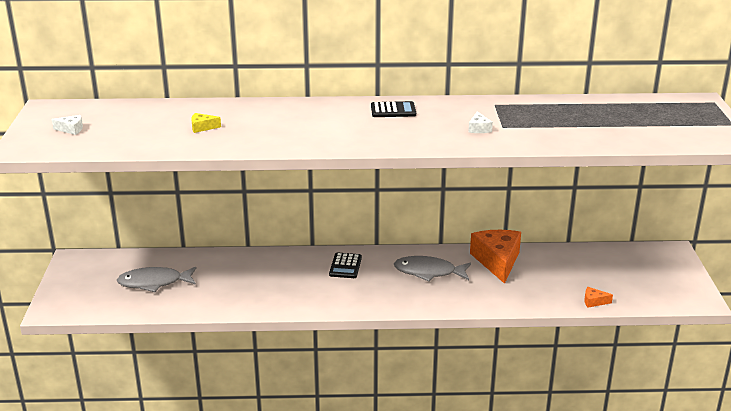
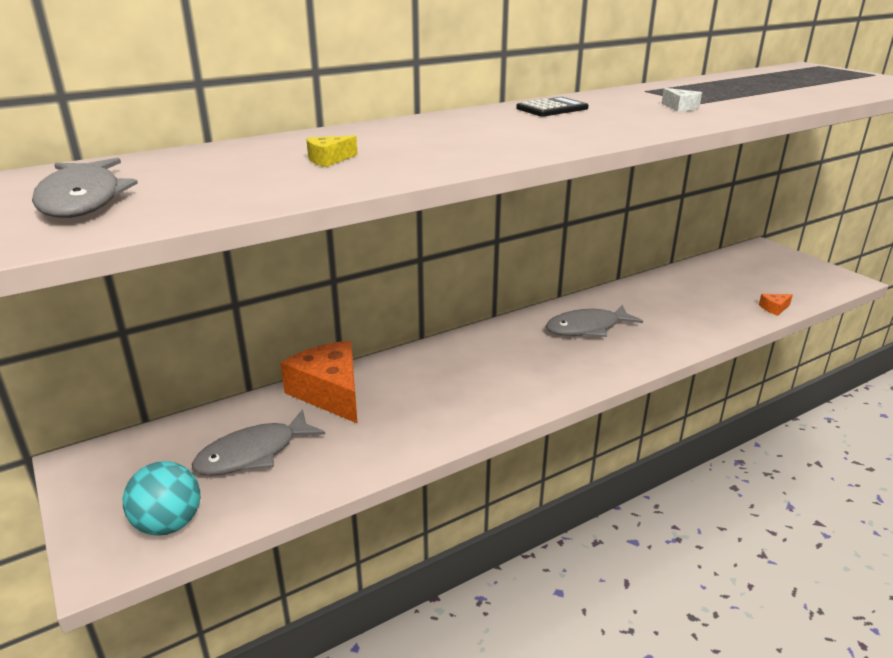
camera: 30 degrees left, 0 degrees up
(71, 129) = (83, 200): white cheese -> grey fish
(89, 303) = (169, 524): none -> turquoise ball
(345, 266) = (490, 349): black calculator -> none
(497, 261) = (637, 297): orange cheese -> orange cheese (330, 393)

